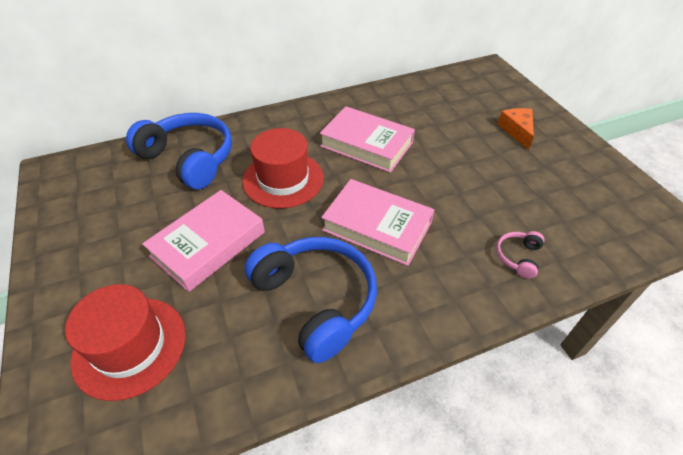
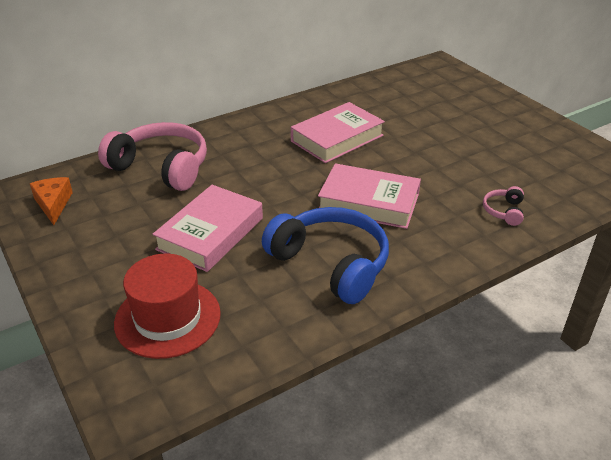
camera: 10 degrees left, 10 degrees down
(189, 159) = (161, 167): blue headphones -> pink headphones
(283, 179) = (264, 175): red hat -> none
(366, 144) = (337, 138): pink book -> pink book turned 60 degrees counterclockwise
(517, 131) = (478, 114): orange cheese -> orange cheese (53, 204)

